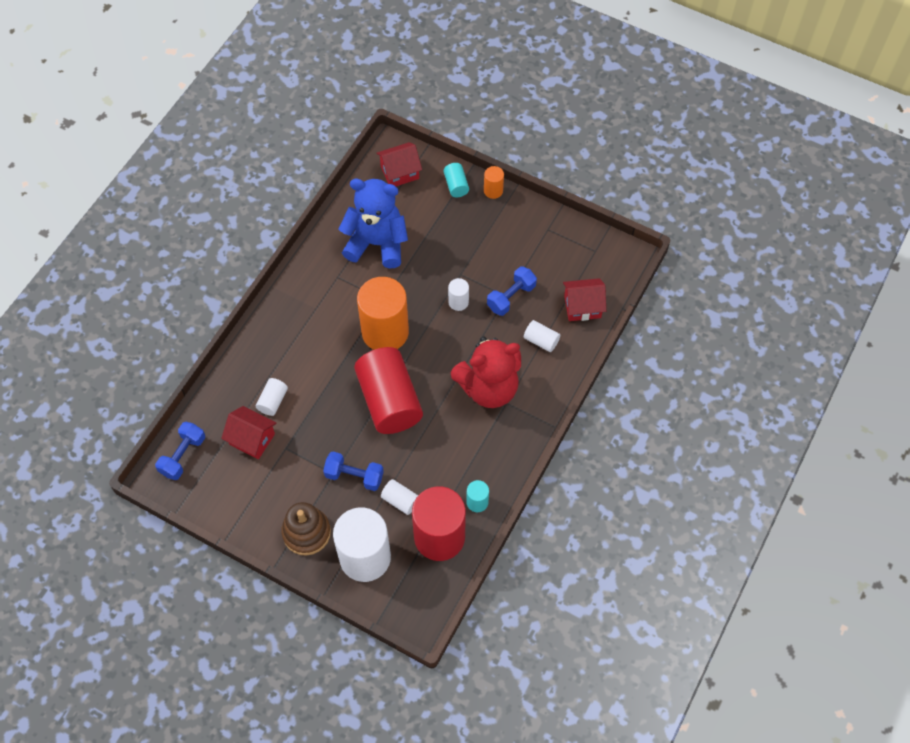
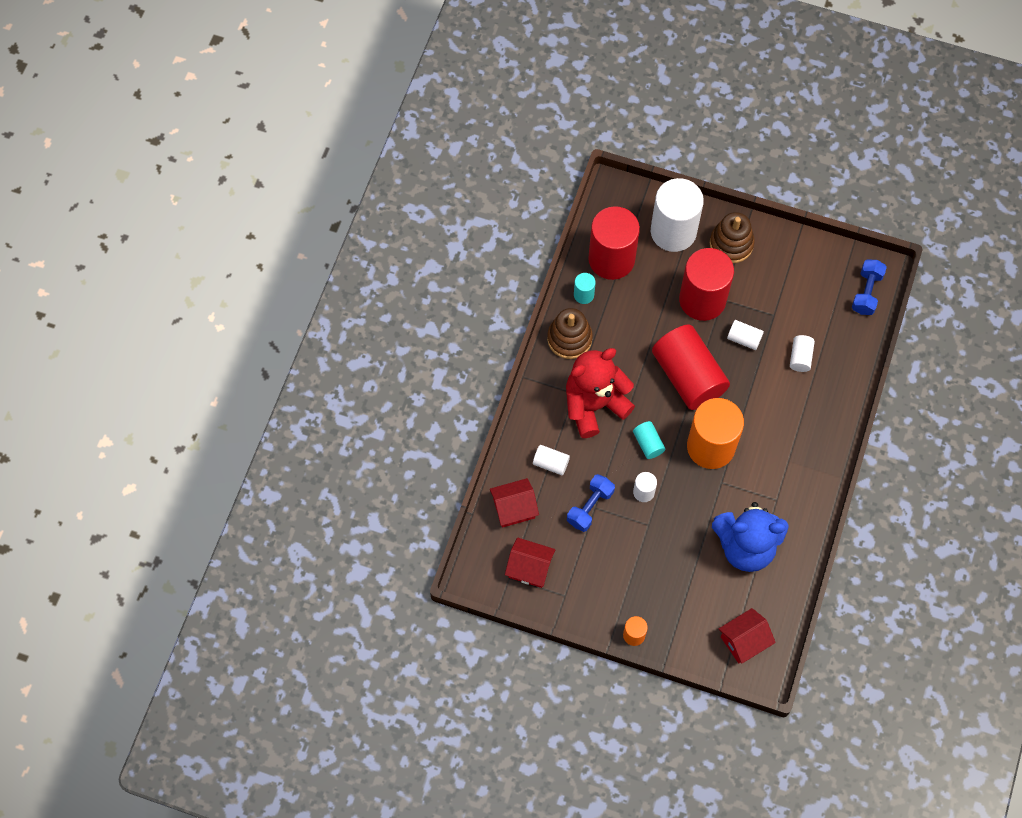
camera: 170 degrees right, 5 degrees up
(252, 439) = (808, 318): red house -> red house (530, 568)
(354, 476) = (702, 300): blue dumbbell -> red cylinder
(400, 500) = (654, 285): white cylinder -> white cylinder (744, 339)
(456, 185) = (677, 635): turquoise cylinder -> turquoise cylinder (648, 443)
(501, 458) = (569, 338): none -> brown stacking toy

